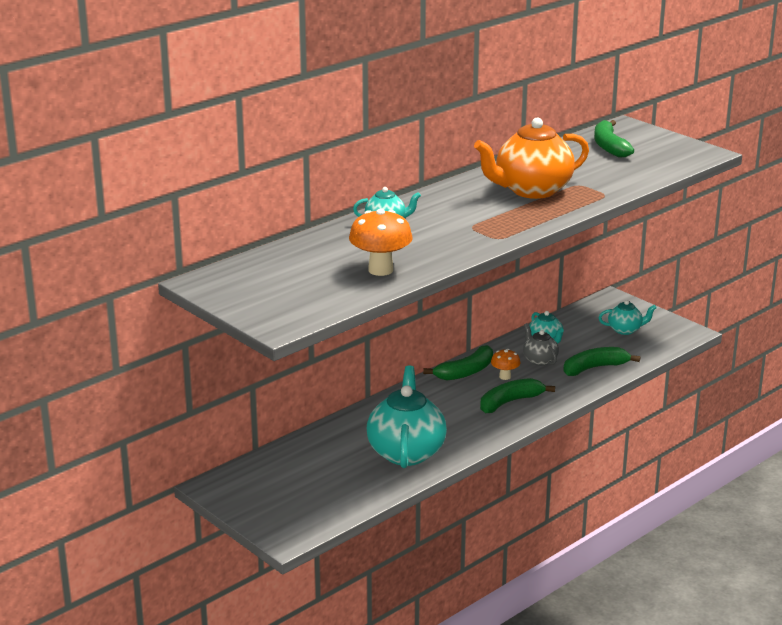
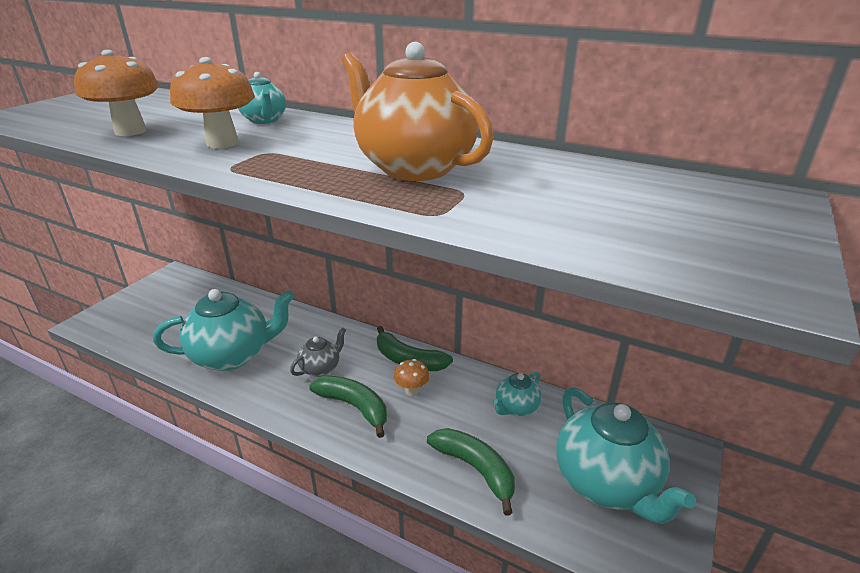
camera: 70 degrees right, 5 degrees up
(439, 239) = (222, 143): none -> orange mushroom
(539, 360) = (466, 412): grey teapot -> grey teapot (321, 368)
(609, 146) = (657, 196): green banana -> none
(625, 330) = (606, 483): turquoise teapot -> turquoise teapot, size x2.01

